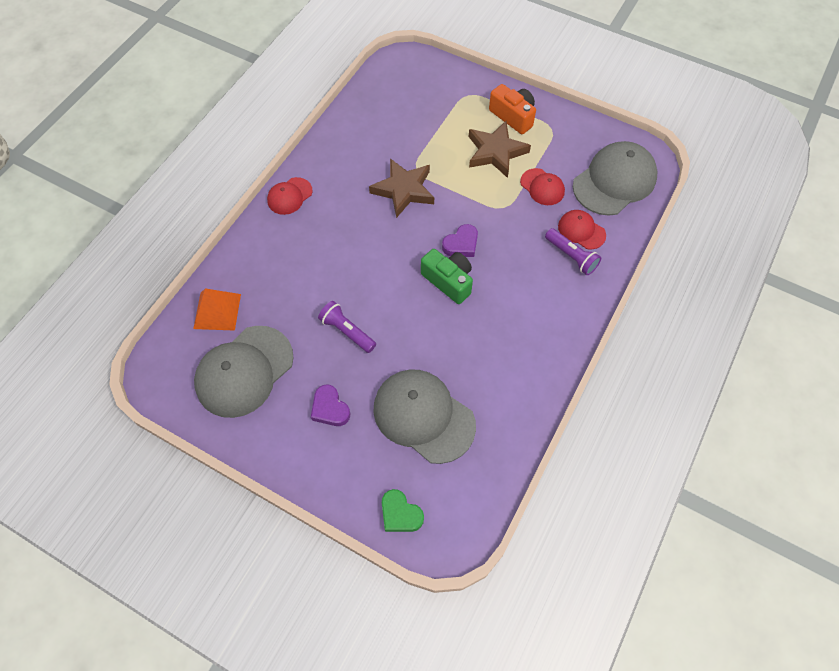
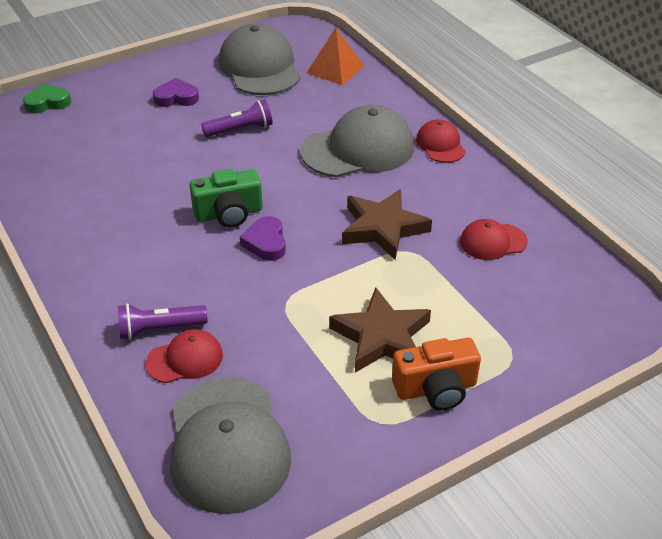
camera: 120 degrees right, 20 degrees down
(423, 416) = (109, 143): grey cap -> grey cap (358, 149)
(542, 187) = (285, 356): red cap -> red cap (492, 242)

